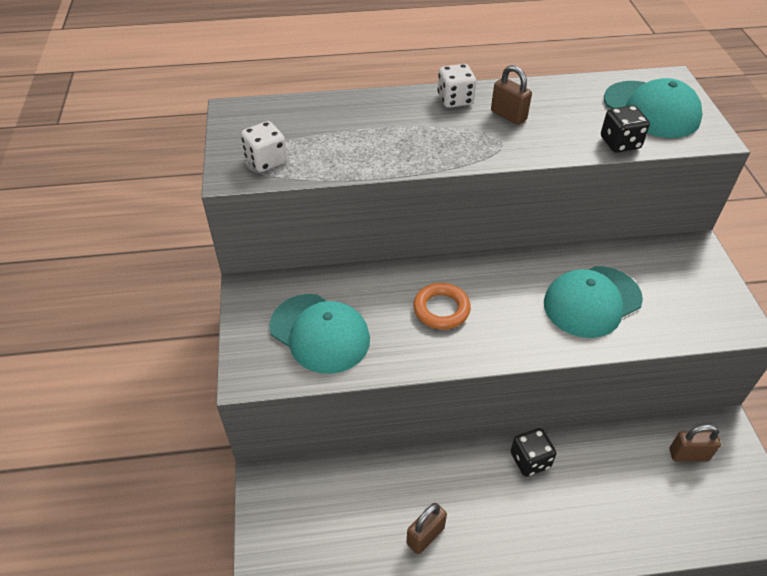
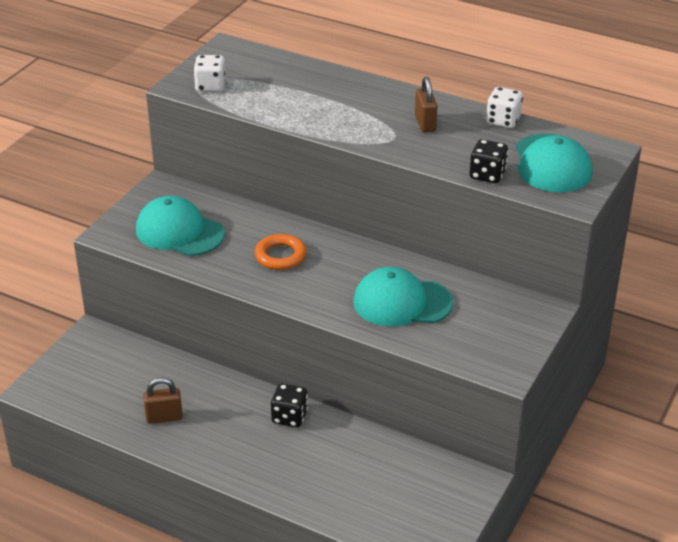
camera: 35 degrees right, 10 degrees down
(320, 333) = (179, 232): turquoise cap -> turquoise cap turned 135 degrees clockwise
(455, 100) = (398, 98): white dice -> white dice (503, 120)
(688, 454) = (421, 478): brown padlock -> none

